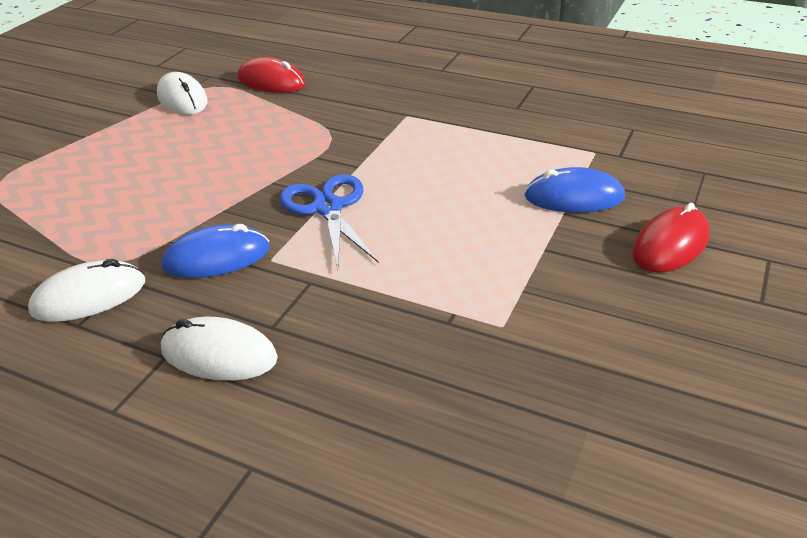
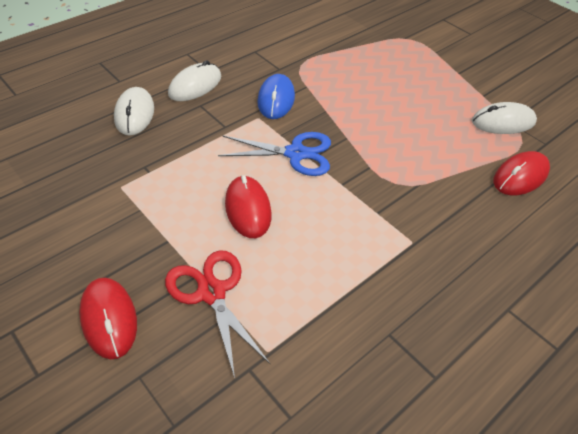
camera: 110 degrees right, 10 degrees up
(89, 296) = (274, 56): white mouse -> white mouse (134, 114)
(448, 212) = (248, 209): none -> red mouse
(574, 197) = (212, 293): blue mouse -> red scissors

